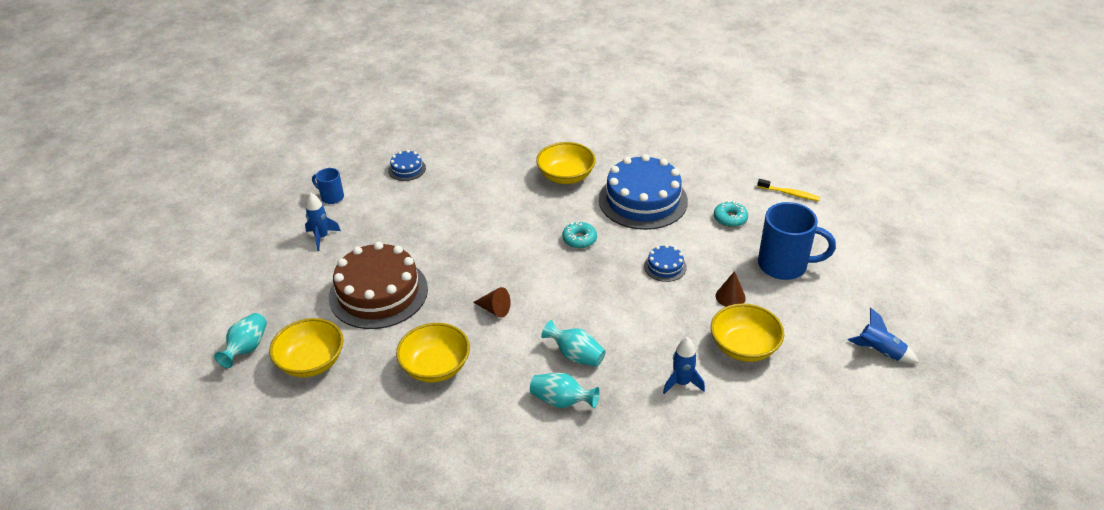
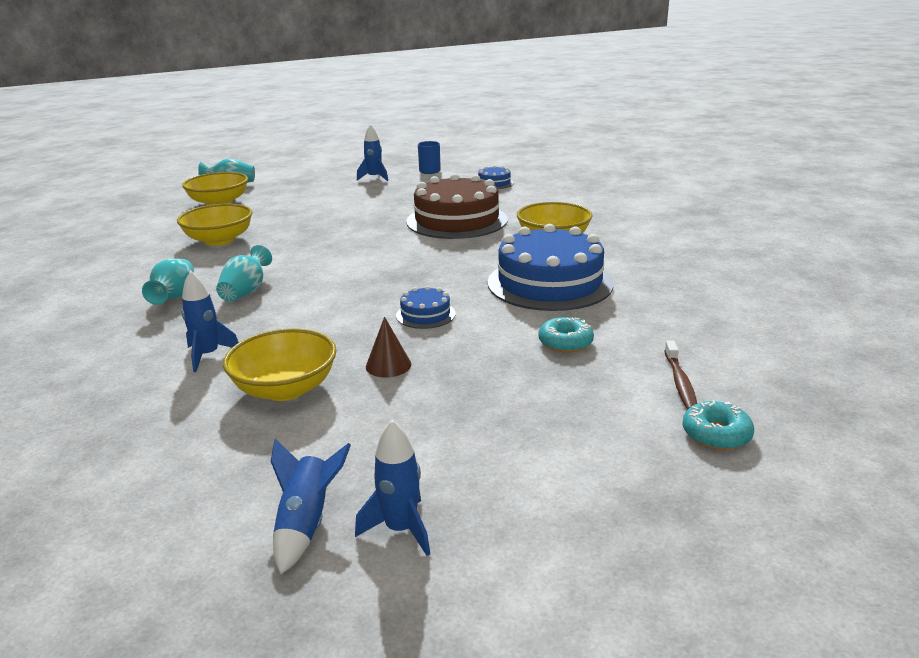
camera: 70 degrees right, 15 degrees down
(378, 293) = (312, 206): brown cake -> brown cake (457, 220)
(494, 309) = (307, 247): brown cone -> none
(579, 239) = (444, 263): turquoise donut -> turquoise donut (716, 434)
(784, 265) = (487, 399): blue mug -> none
(789, 194) = (680, 382): yellow toothbrush -> brown toothbrush
(890, 320) = (401, 529): none -> blue rocket

